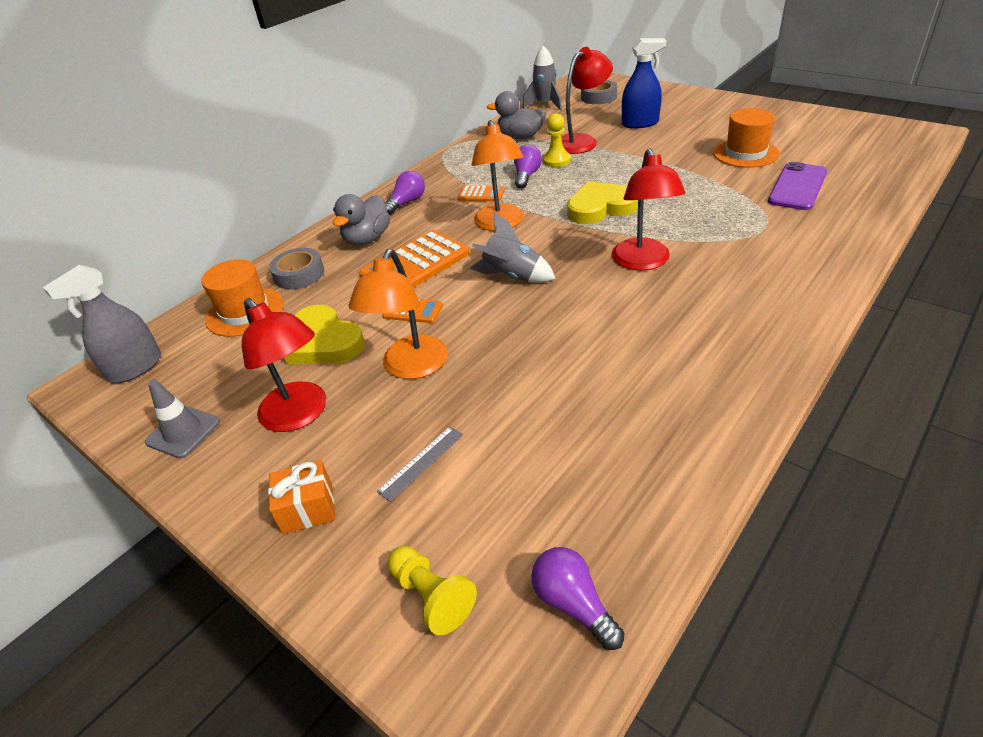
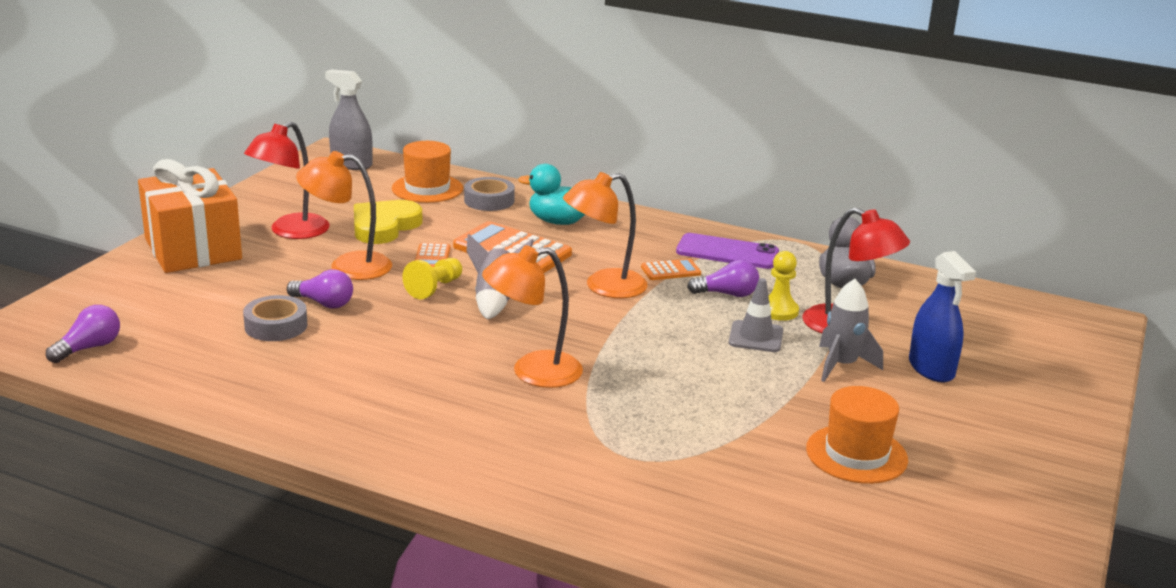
camera: 70 degrees right, 15 degrees down
(183, 432) = (276, 195): grey traffic cone -> grey traffic cone (756, 337)
(308, 509) = (193, 249): orange gift -> orange gift, size x2.23
(367, 239) = (558, 222): grey duck -> turquoise duck
(406, 202) = (640, 232): purple light bulb -> purple light bulb (323, 303)
(421, 462) = (232, 283): grey ruler -> none
(431, 596) = (108, 299): yellow pawn -> yellow pawn (434, 288)
(481, 194) = (670, 270): orange calculator -> orange calculator turned 105 degrees counterclockwise
(545, 104) = (967, 294): grey rocket -> grey rocket (841, 365)
(598, 97) = (1019, 334): grey tape -> grey tape (276, 326)
(600, 207) = (656, 344): yellow heart -> none
(643, 262) = (532, 372): red lamp -> orange lamp
(797, 187) = (756, 491): purple phone -> purple phone (727, 252)

